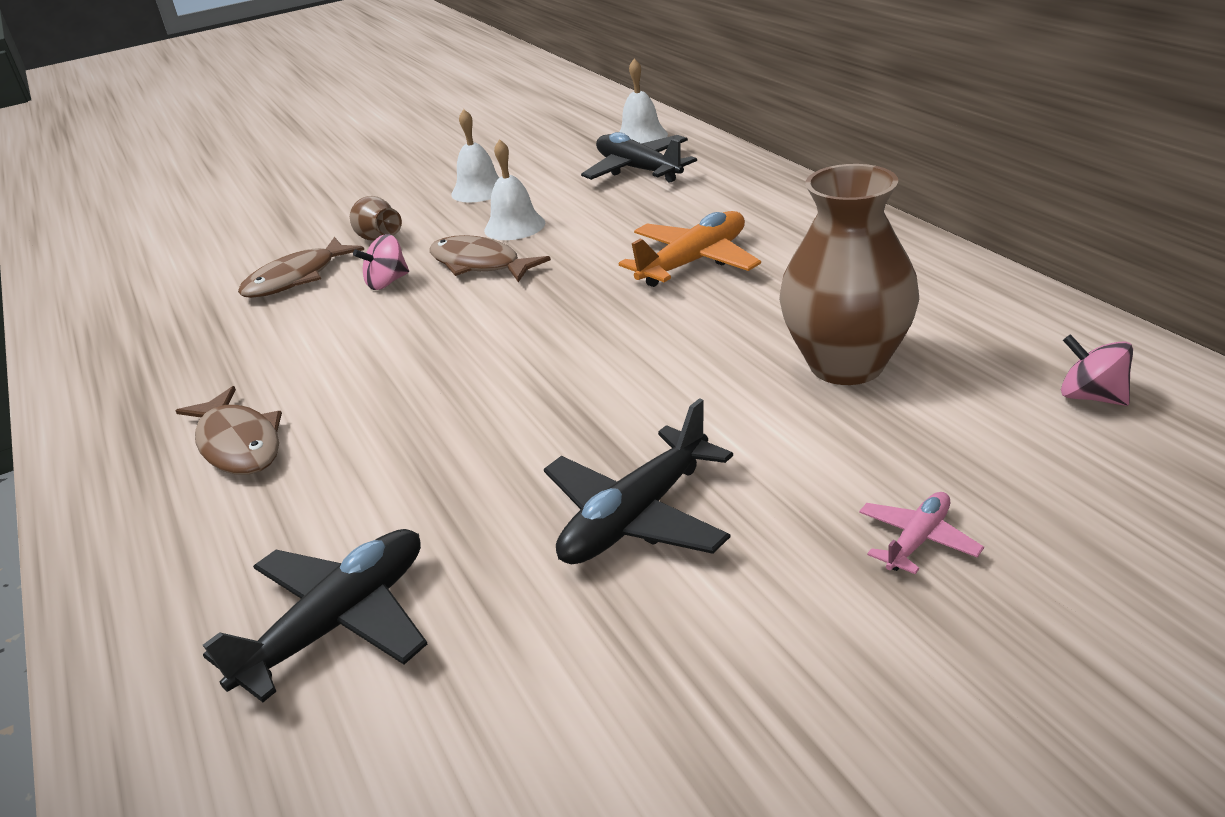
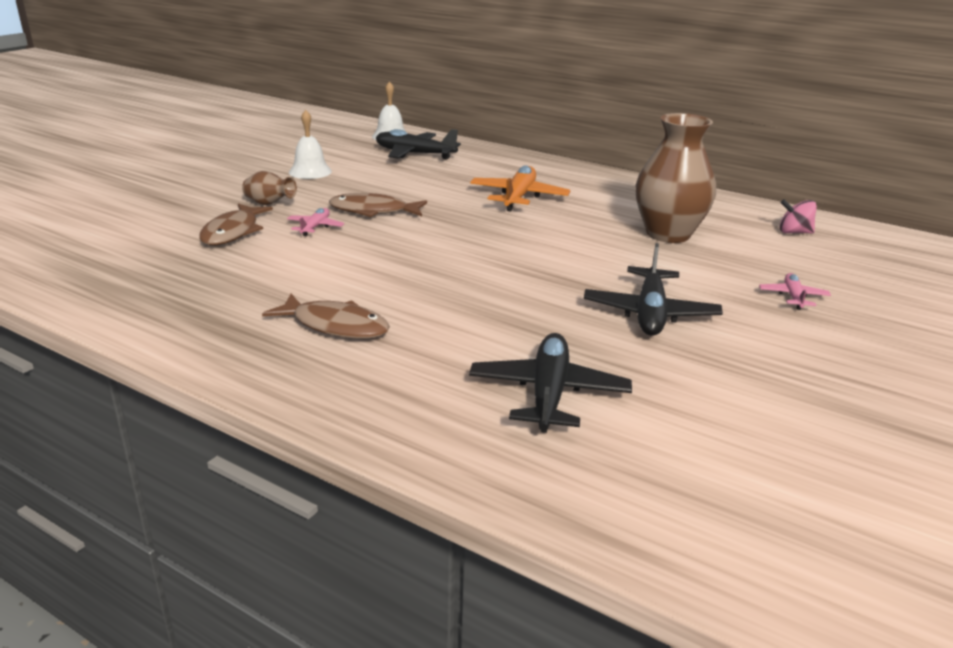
camera: 35 degrees left, 5 degrees down
(387, 282) = (315, 227): pink spinning top -> pink plane
(514, 226) = (368, 189): white bell -> none

